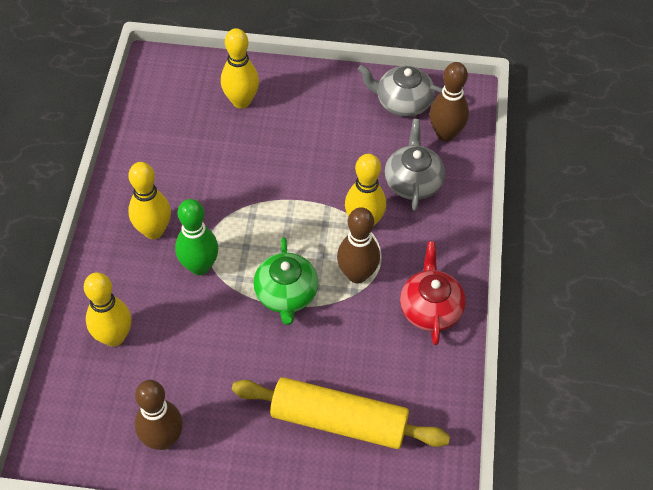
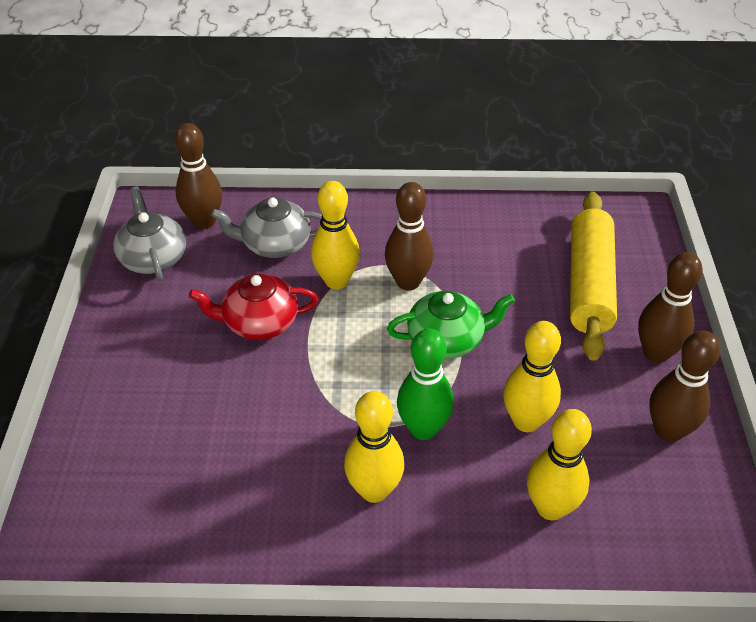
camera: 95 degrees left, 10 degrees down
(241, 101) = (138, 418): yellow bowling pin -> yellow bowling pin (526, 421)
(246, 455) = (656, 353): none -> brown bowling pin
(403, 102) = (153, 258): grey teapot -> grey teapot turned 150 degrees clockwise
(430, 308) = (439, 225): red teapot -> red teapot (259, 322)

